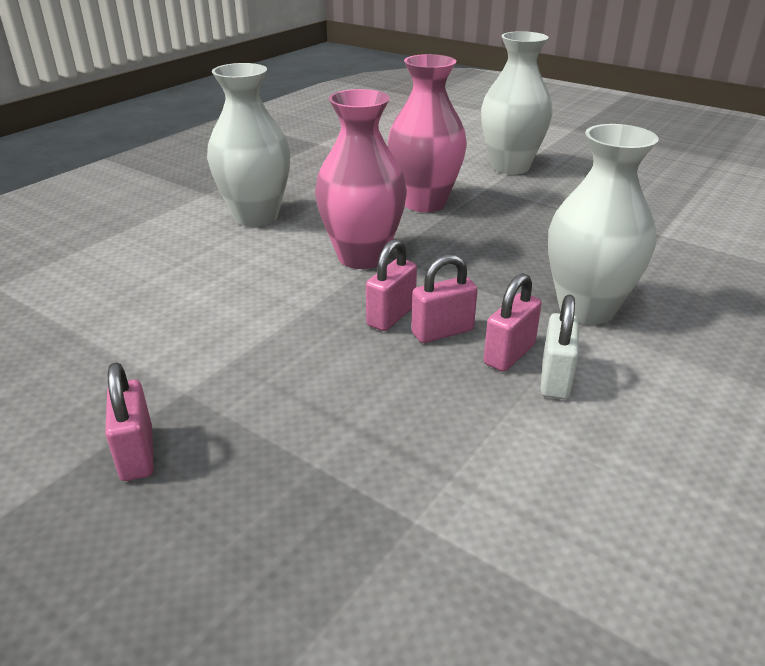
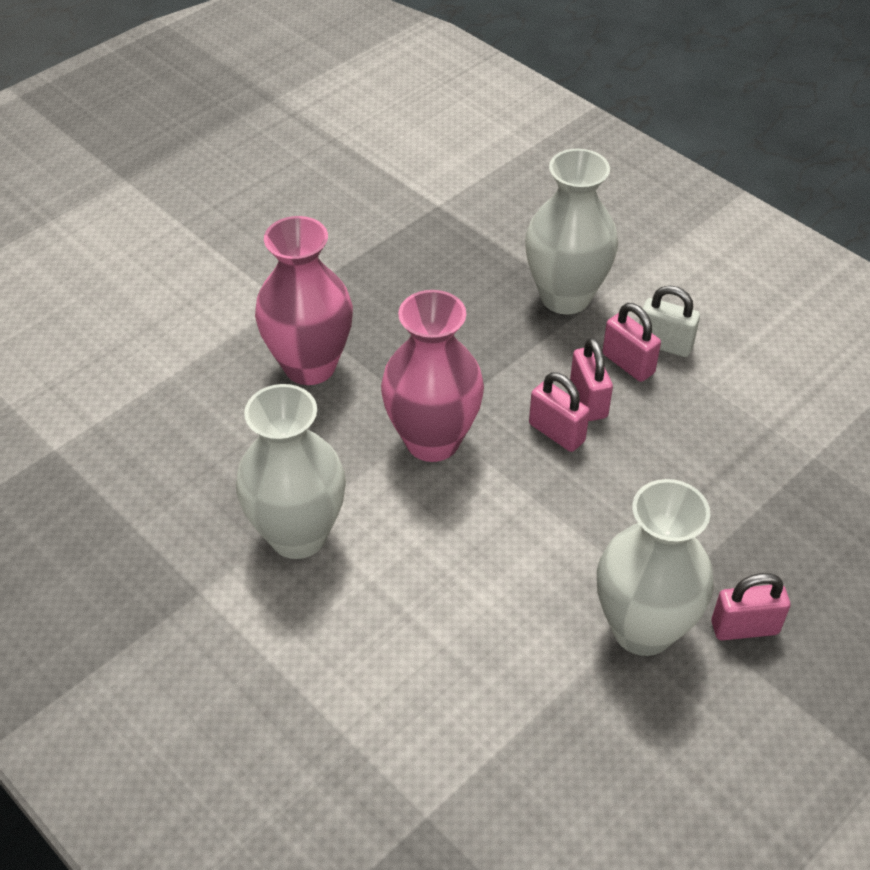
camera: 80 degrees left, 15 degrees up
(510, 167) = (229, 268): white vase -> white vase (642, 629)

